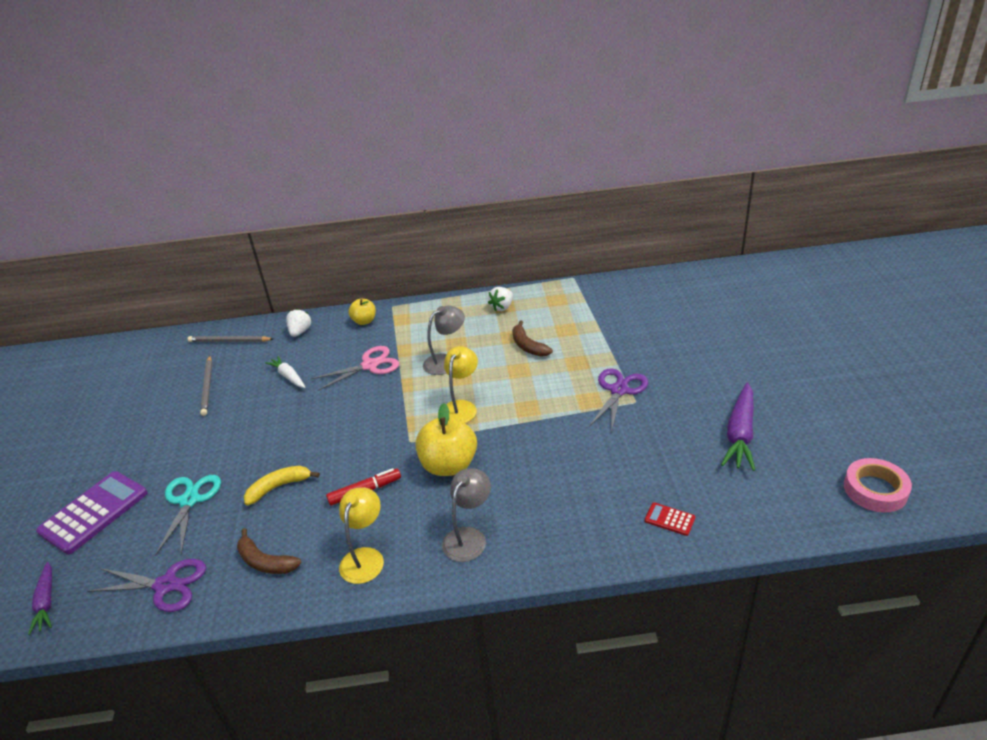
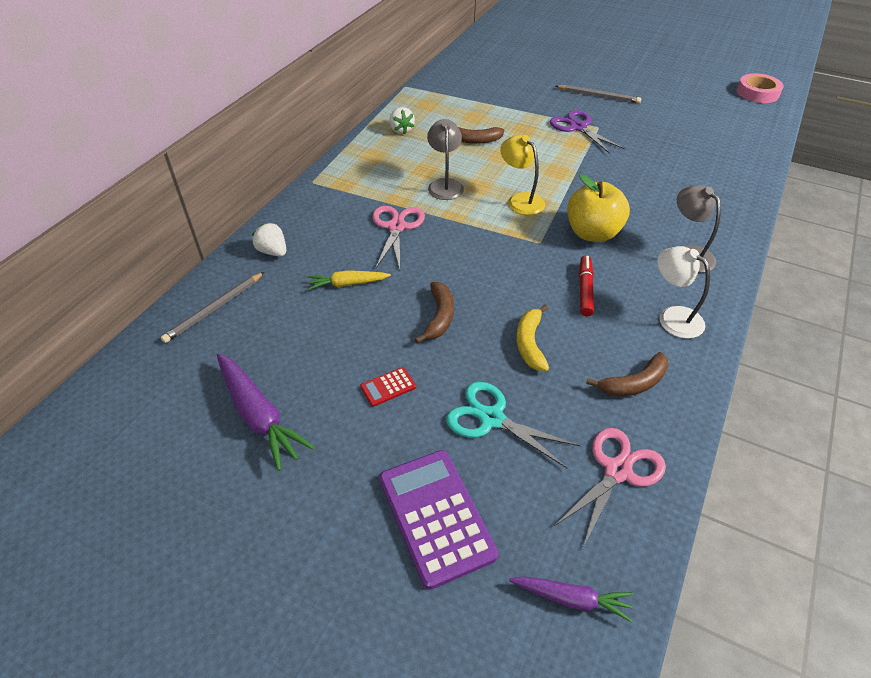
camera: 60 degrees left, 10 degrees up
(166, 585) = (617, 471): purple scissors -> pink scissors
(208, 387) = (288, 351): grey pencil -> grey pencil (598, 96)
(280, 431) = (439, 317): none -> brown banana
(288, 376) = (347, 284): white carrot -> yellow carrot
(364, 321) = (315, 206): yellow apple -> none
(365, 557) = (673, 317): yellow lamp -> white lamp
(669, 519) = (733, 165): red calculator -> red calculator (388, 387)
(740, 434) = (670, 107): purple carrot -> purple carrot (259, 416)

